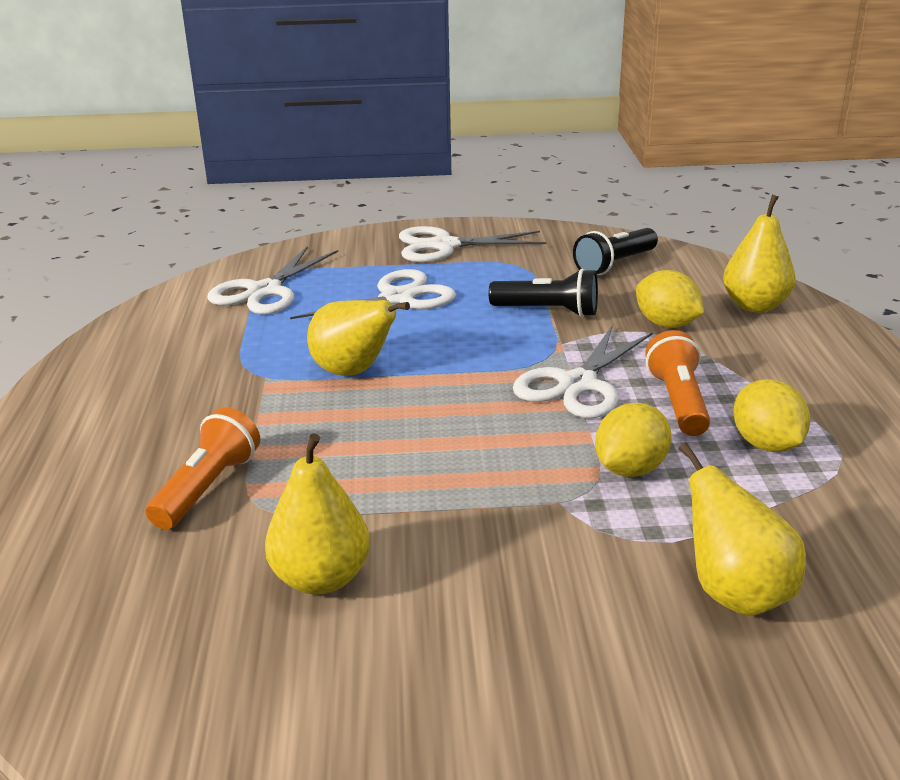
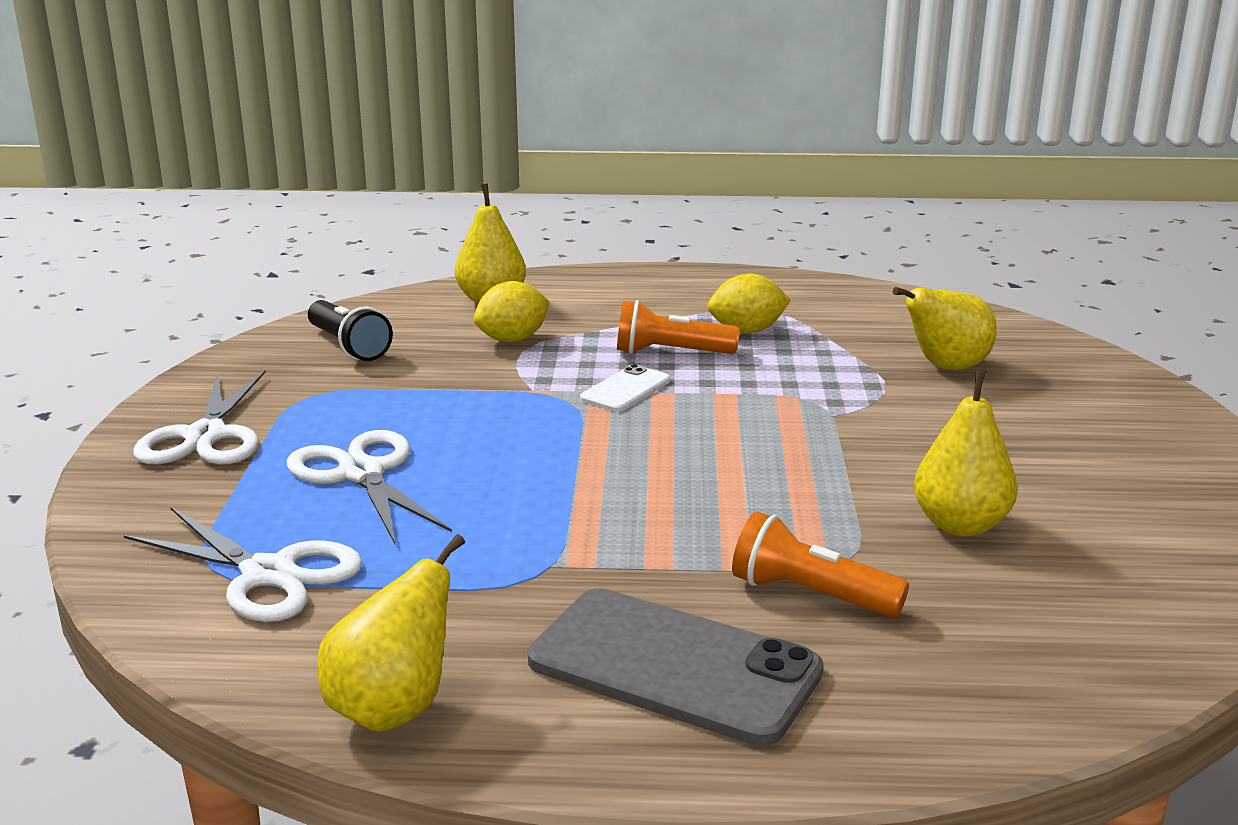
camera: 85 degrees left, 5 degrees down
(126, 431) = (674, 666): none -> grey phone
(353, 372) = (558, 506): yellow pear -> yellow pear (393, 709)
(548, 311) = (451, 389): black flashlight -> none
(577, 384) = (625, 390): white scissors -> white phone
(630, 469) = (781, 383): yellow lemon -> none

